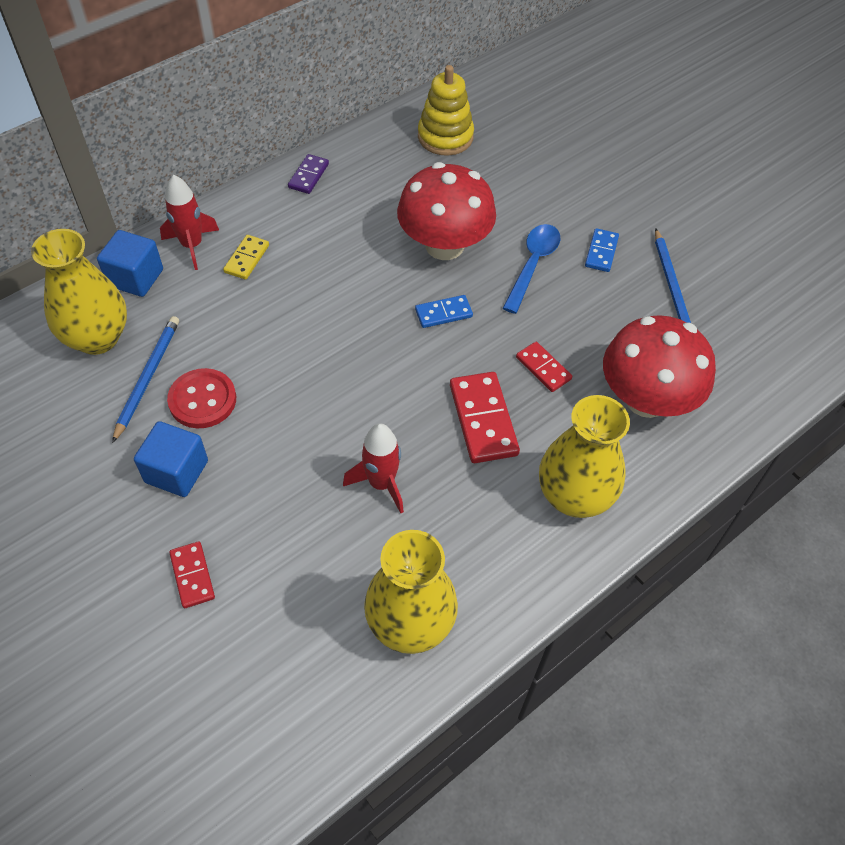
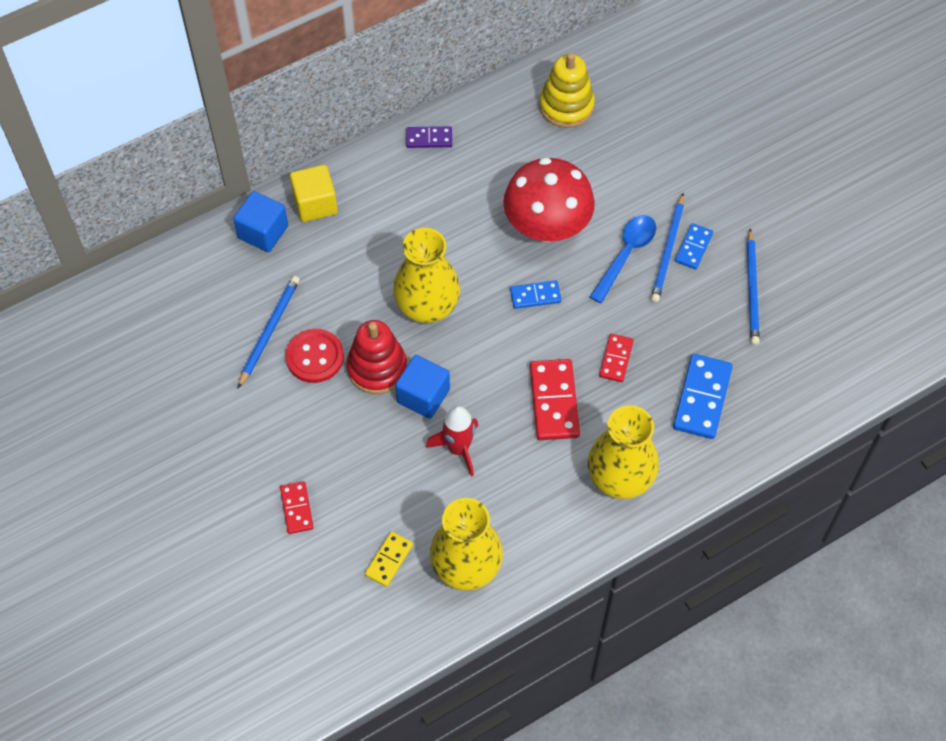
camera: 10 degrees right, 5 degrees up
(97, 338) = (228, 288): yellow vase -> yellow vase (427, 307)
(176, 471) = (289, 419): blue cube -> blue cube (423, 396)
(192, 246) = (315, 204): red rocket -> yellow cube
(246, 259) = (363, 222): yellow domino -> yellow domino (389, 560)
(276, 404) = (377, 368): none -> red stacking toy
(308, 176) = (429, 138): purple domino -> purple domino turned 60 degrees clockwise
(543, 368) = (616, 359): red domino -> red domino turned 45 degrees clockwise
(575, 257) = (668, 250): none -> blue pencil
(646, 399) = (702, 398): red mushroom -> blue domino

